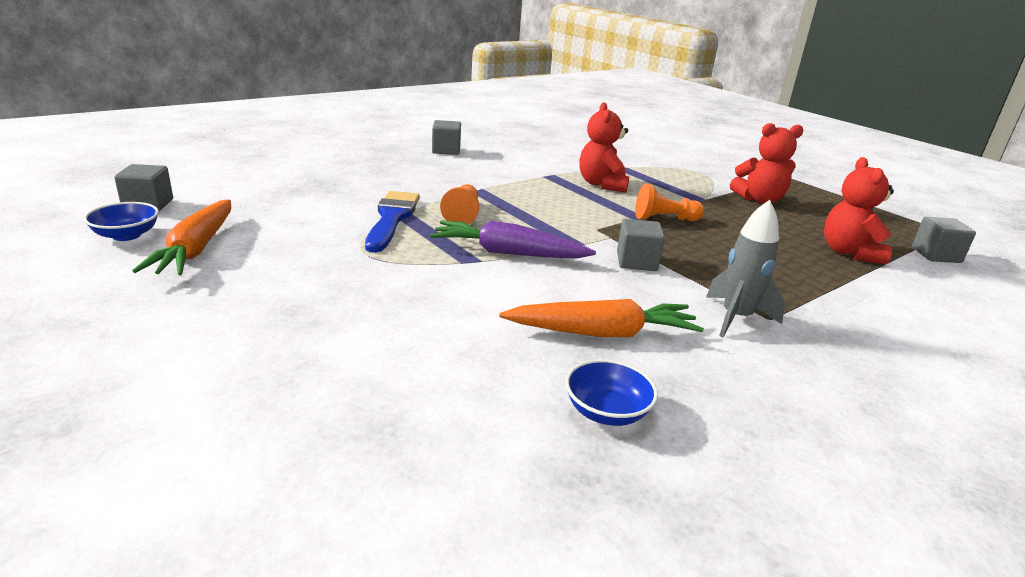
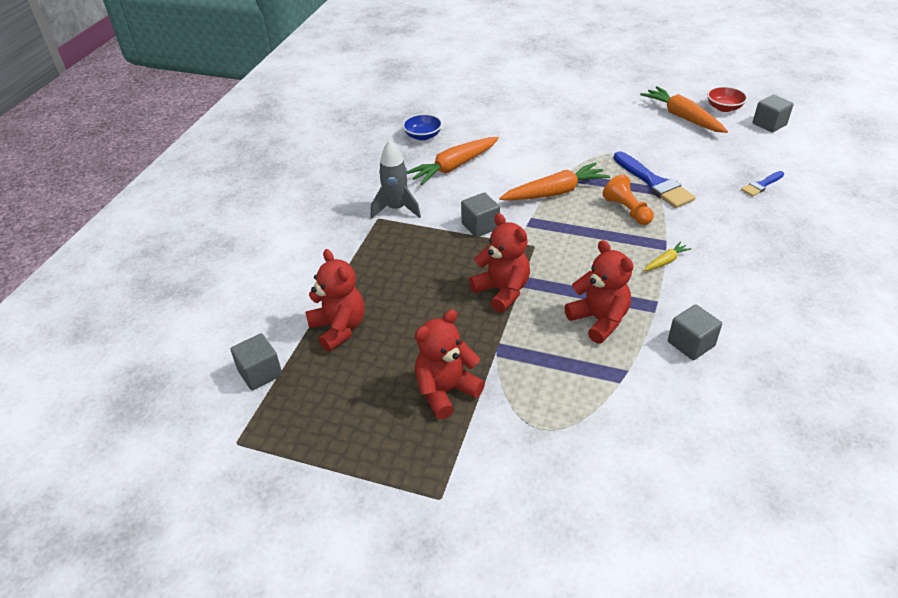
camera: 150 degrees right, 15 degrees up
(126, 235) = (724, 108): blue bowl -> red bowl
(307, 182) = (761, 185): none -> blue brush
(446, 150) = (789, 293): grey cube -> grey cube (691, 344)
(496, 185) = (666, 261): none -> yellow carrot
(508, 253) = (555, 192): purple carrot -> orange carrot
(664, 219) = (502, 291): orange pawn -> red teddy bear

